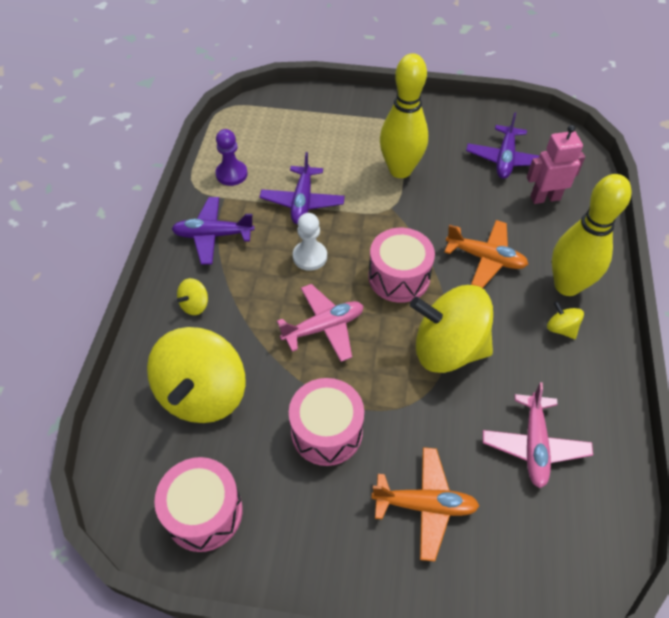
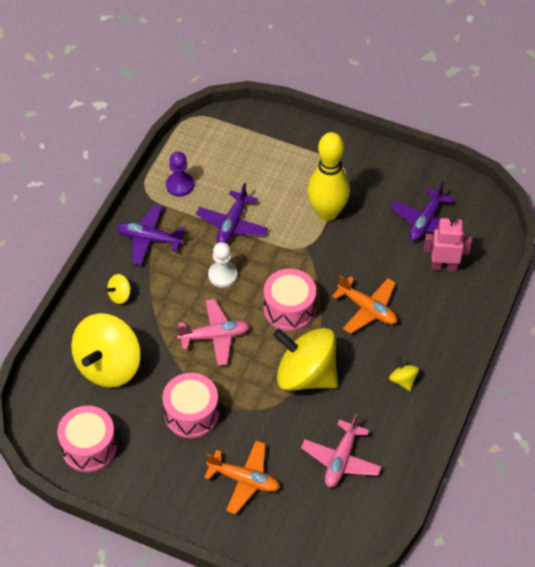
camera: 15 degrees right, 0 degrees up
(567, 285) = (425, 347): yellow bowling pin -> none

